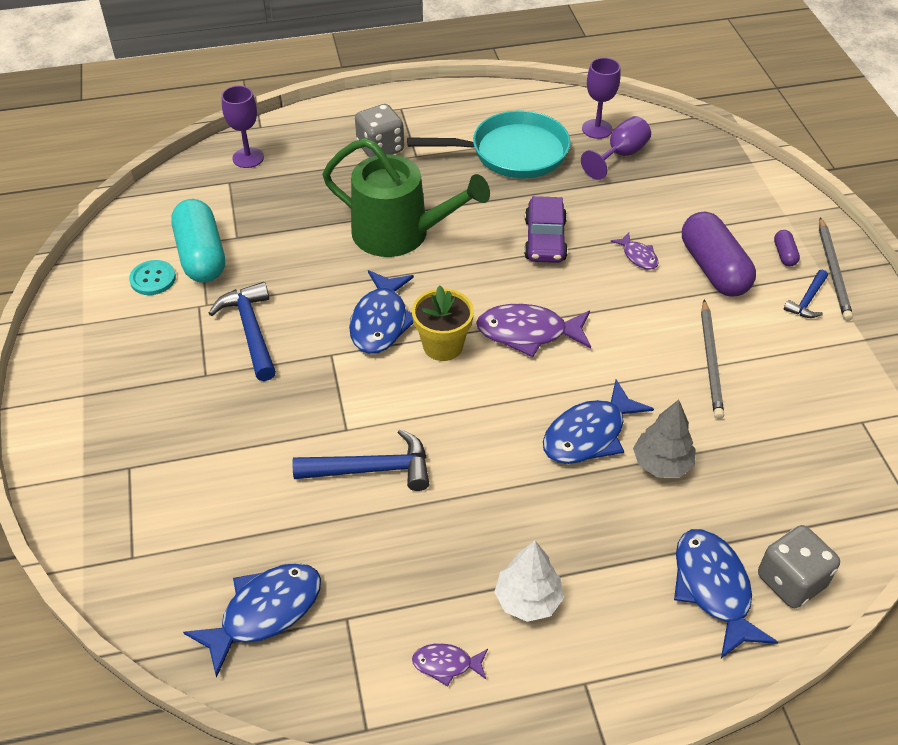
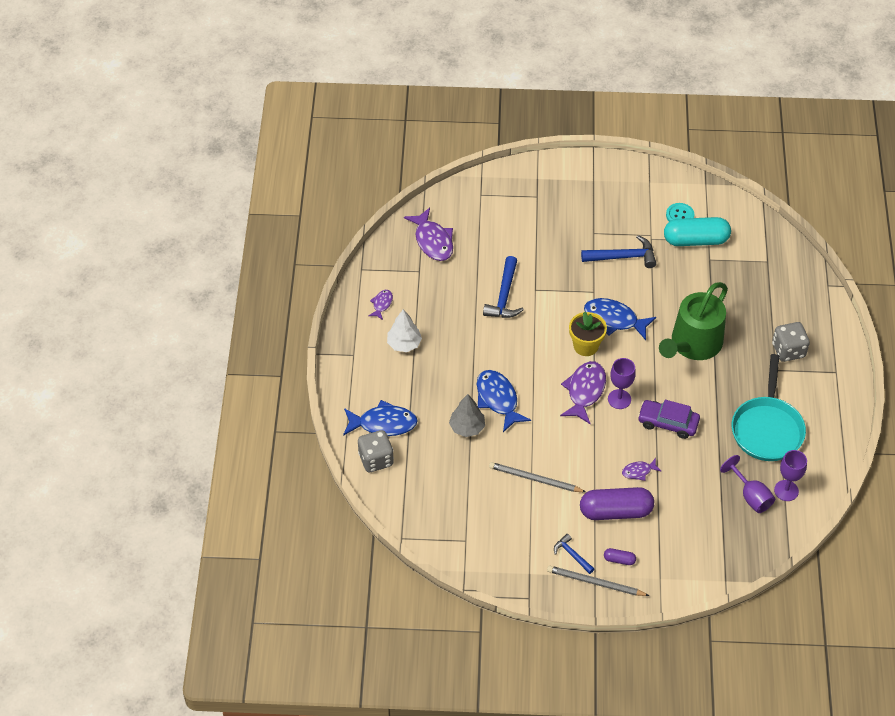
camera: 105 degrees right, 5 degrees up
(248, 158) = (792, 274): purple goblet -> purple goblet (619, 399)
(265, 612) = (433, 241): blue fish -> purple fish

